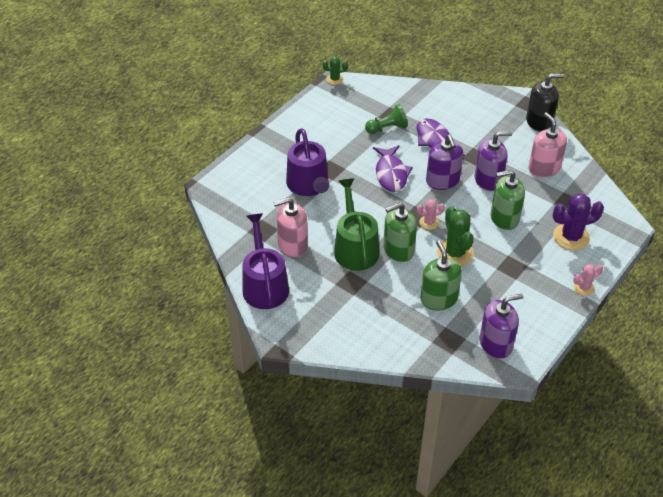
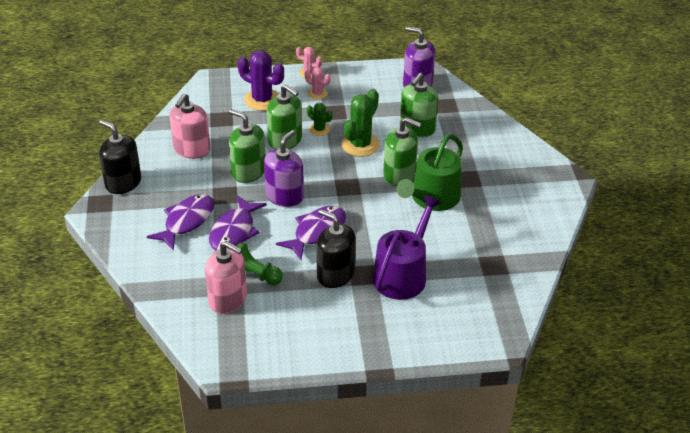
camera: 135 degrees left, 5 degrees down
(264, 285) = (541, 221): purple watering can -> none
(292, 245) = (481, 235): pink soap dispenser -> pink soap dispenser (228, 299)
(334, 79) = (218, 370): green cactus -> green cactus (319, 129)
(345, 159) = (335, 274): none -> black soap dispenser
(429, 222) = (346, 176): pink cactus -> pink cactus (317, 93)
(468, 128) = (186, 221): none -> purple fish
(488, 180) = (248, 171): purple soap dispenser -> green soap dispenser

